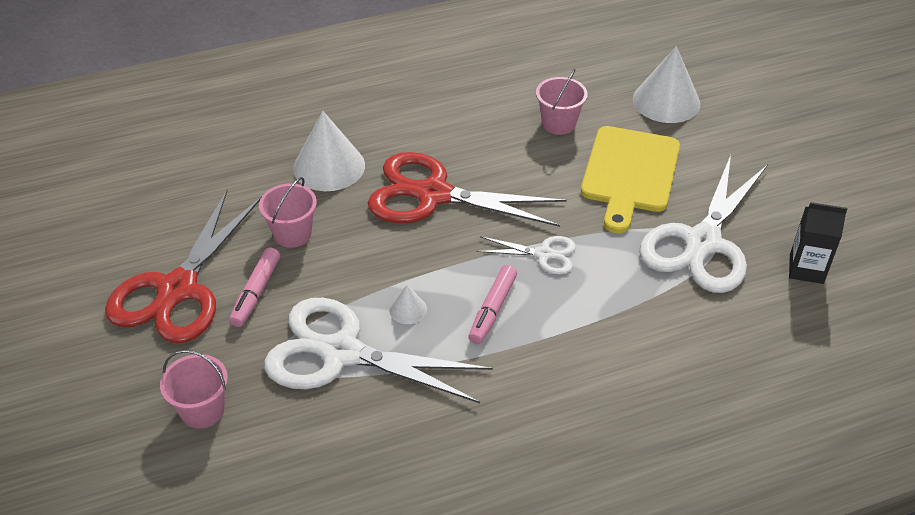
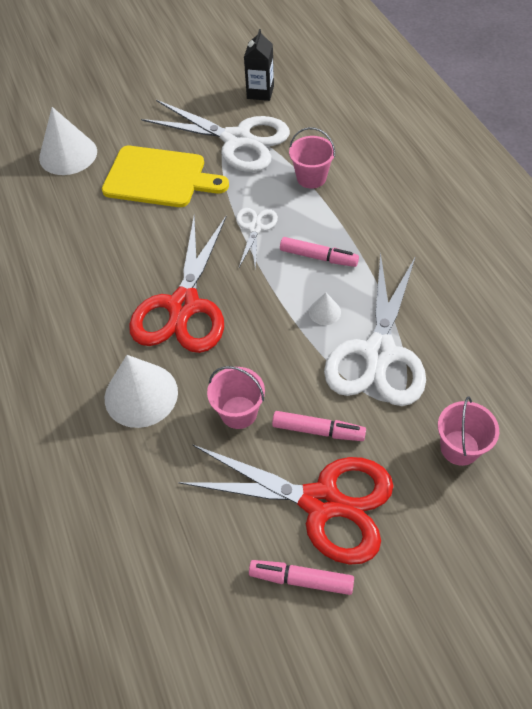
camera: 90 degrees left, 10 degrees up
(109, 270) = (301, 579): none -> pink marker
(558, 123) = (90, 222): pink bucket -> pink bucket (311, 178)

